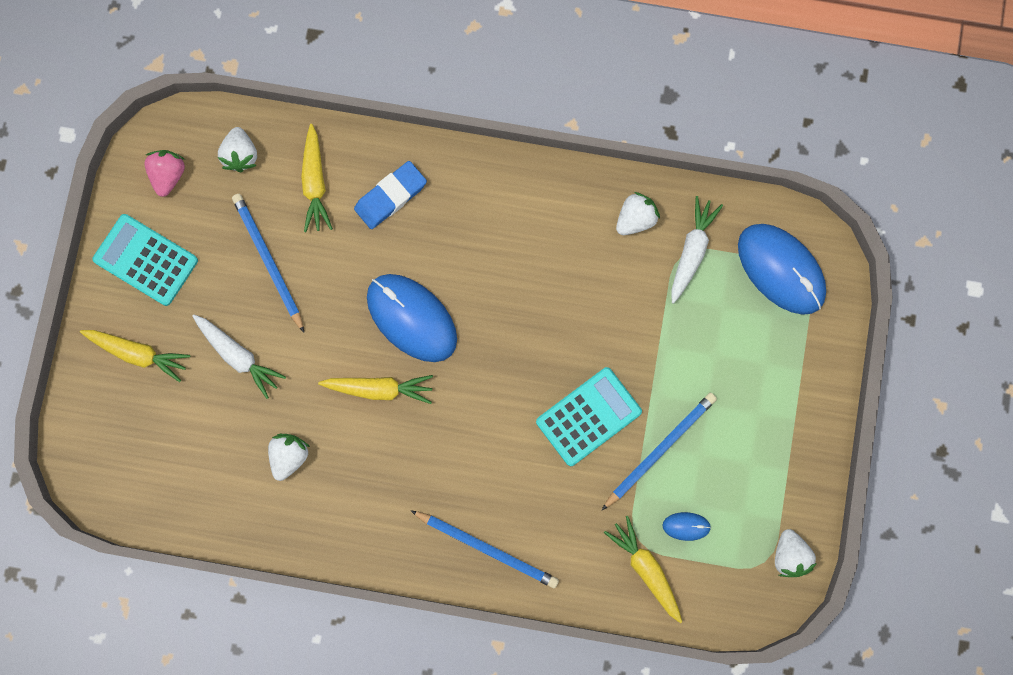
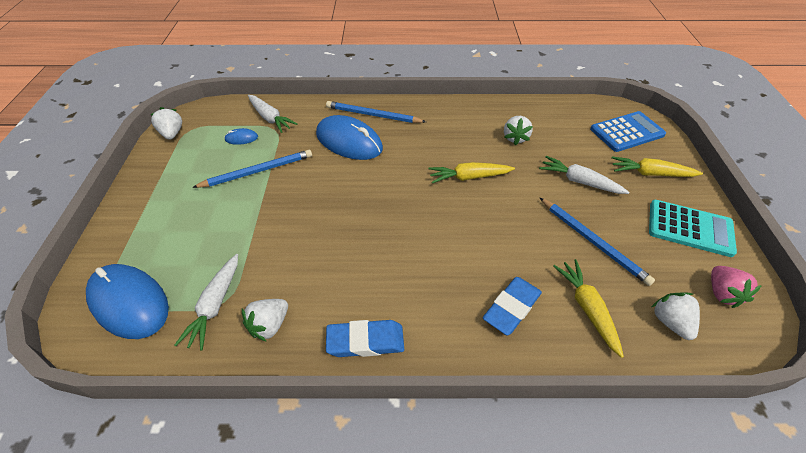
camera: 170 degrees right, 30 degrees down
(122, 441) = (627, 132): none -> blue calculator
(411, 318) = (459, 220): blue mouse -> blue mouse (349, 141)
(543, 186) = (365, 341): none -> blue eraser
(588, 417) = (310, 182): turquoise calculator -> none
(646, 569) = (270, 118): yellow carrot -> white carrot
(659, 450) = (257, 171): blue pencil -> blue pencil turned 150 degrees counterclockwise

